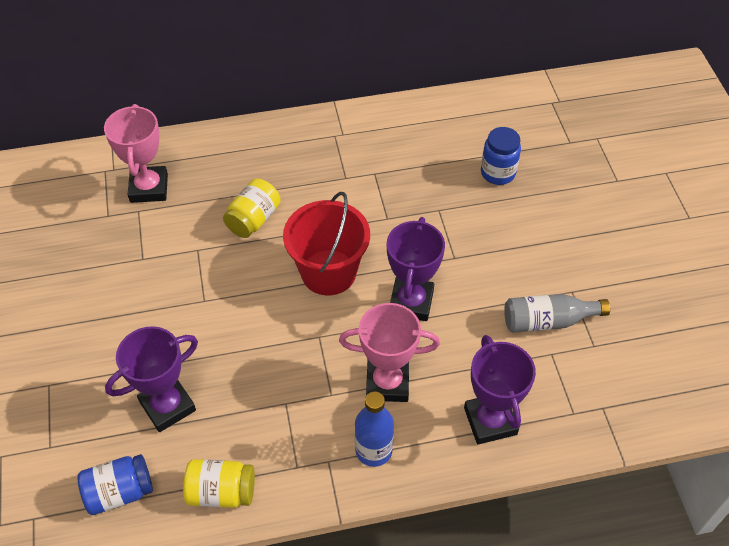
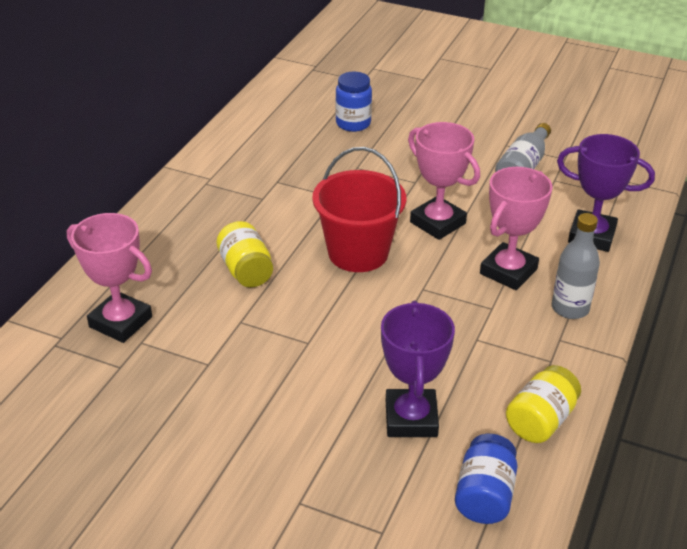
camera: 55 degrees left, 15 degrees down
(373, 450) = (570, 308): blue bottle -> grey bottle
(411, 302) = (438, 223): purple trophy -> pink trophy

